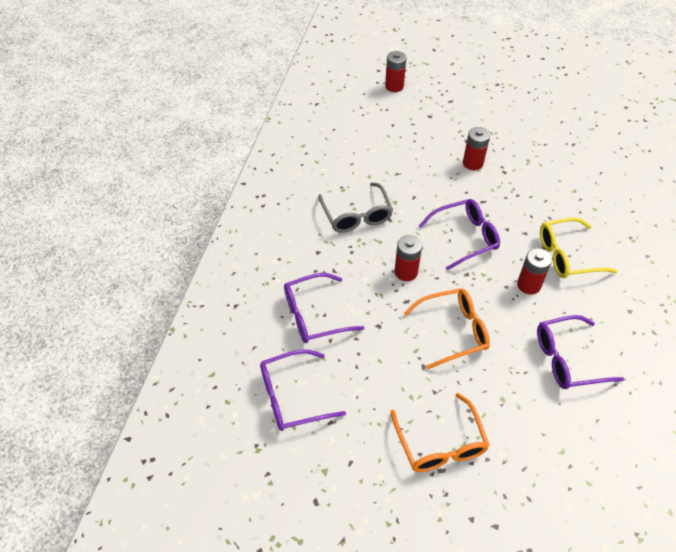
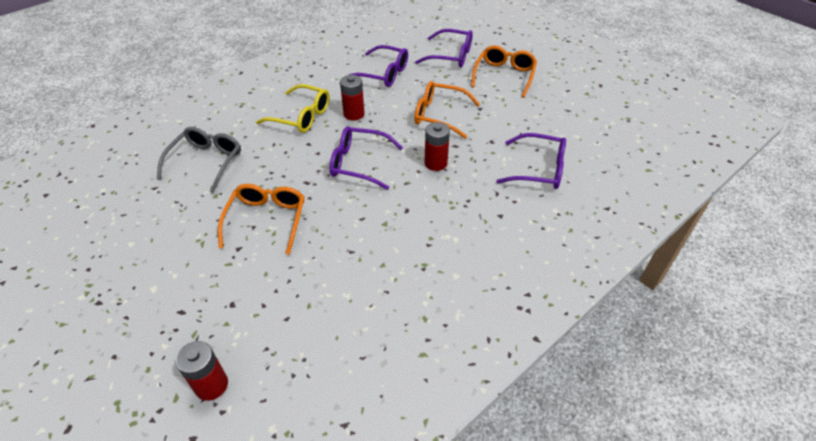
camera: 145 degrees left, 5 degrees down
(292, 397) = (588, 132): purple glasses -> purple glasses (451, 56)
(356, 215) = (434, 230): grey glasses -> grey glasses (206, 162)
(473, 163) = (266, 220): red battery -> orange glasses

